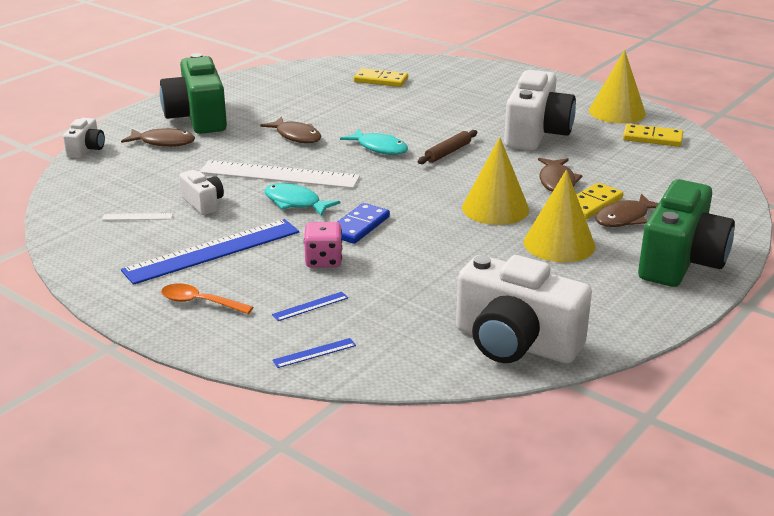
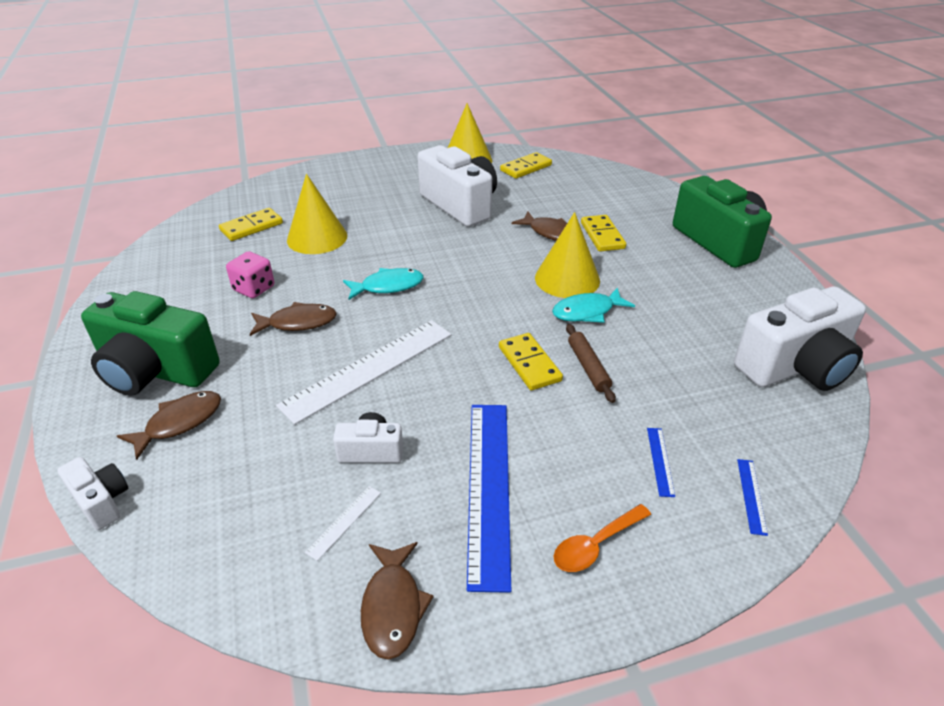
camera: 55 degrees left, 10 degrees up
(295, 203) = (441, 383): turquoise fish -> turquoise fish (587, 312)
(323, 260) = (576, 414): pink dice -> pink dice (254, 288)
(359, 226) = (529, 364): blue domino -> yellow domino
(448, 152) = (442, 257): brown rolling pin -> brown rolling pin (588, 367)
(559, 244) = (652, 277): yellow cone -> yellow cone (317, 238)
(624, 218) = (637, 233): brown fish -> brown fish (393, 607)

